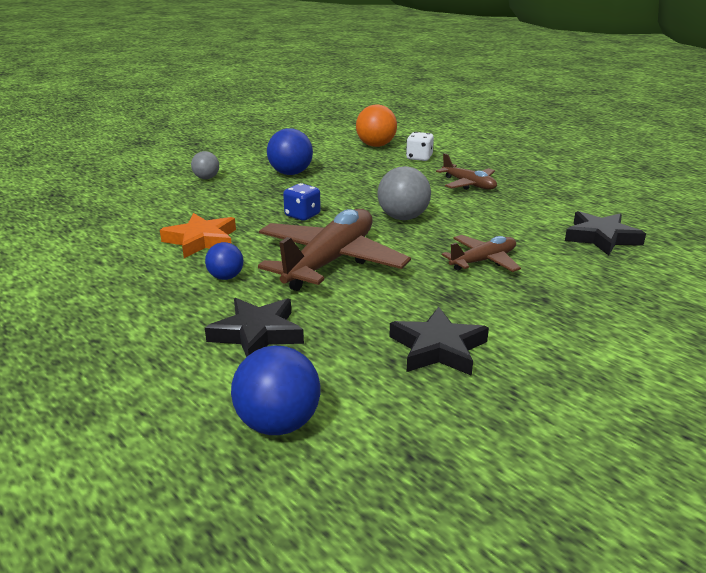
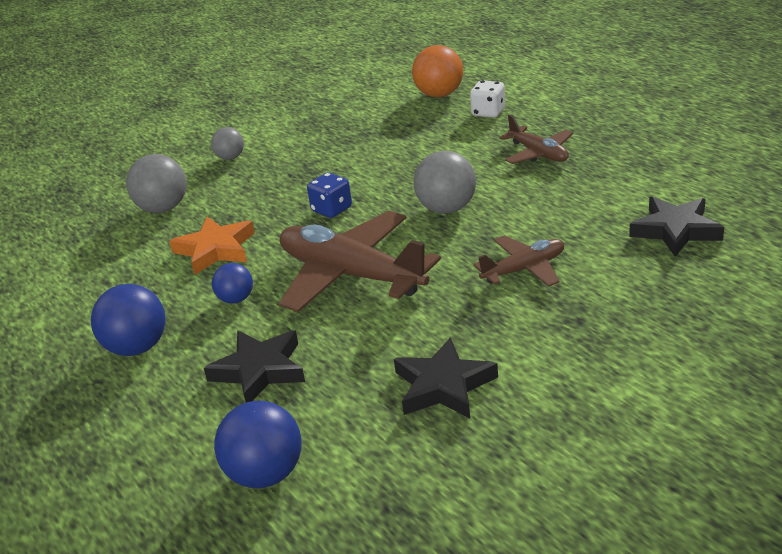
camera: 10 degrees right, 5 degrees up
(149, 210) = (163, 208): none -> grey ball
(290, 173) = (328, 145): blue ball -> blue ball (137, 347)
(330, 262) = (351, 275): brown plane -> brown plane turned 90 degrees counterclockwise

